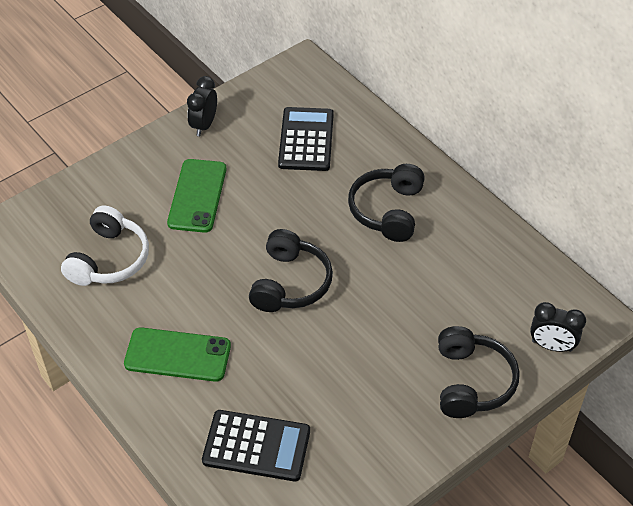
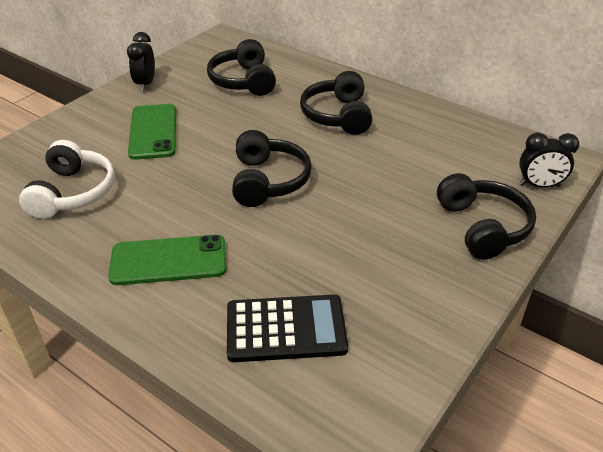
camera: 15 degrees left, 10 degrees down
(306, 140) = (243, 81): black calculator -> black headphones

